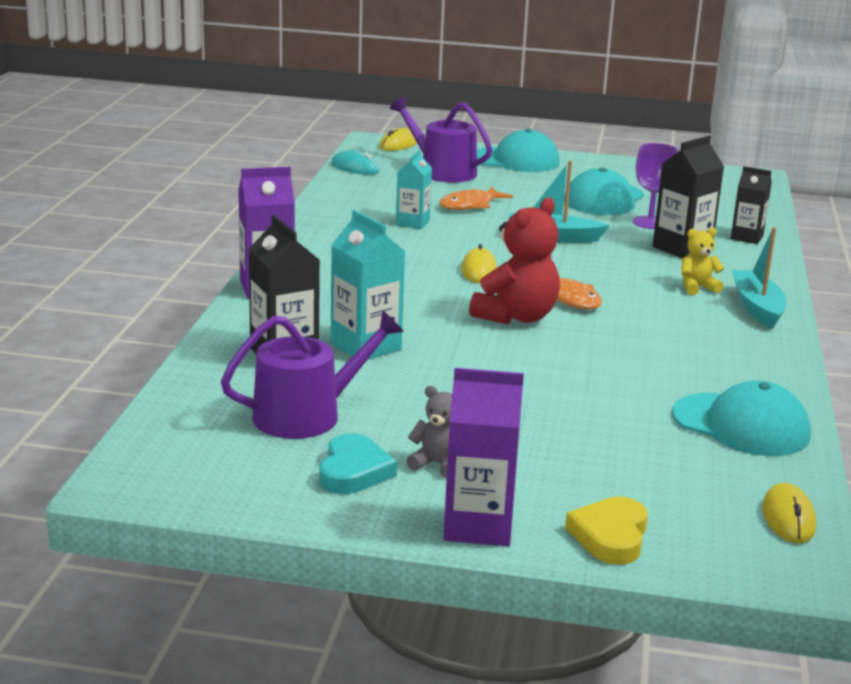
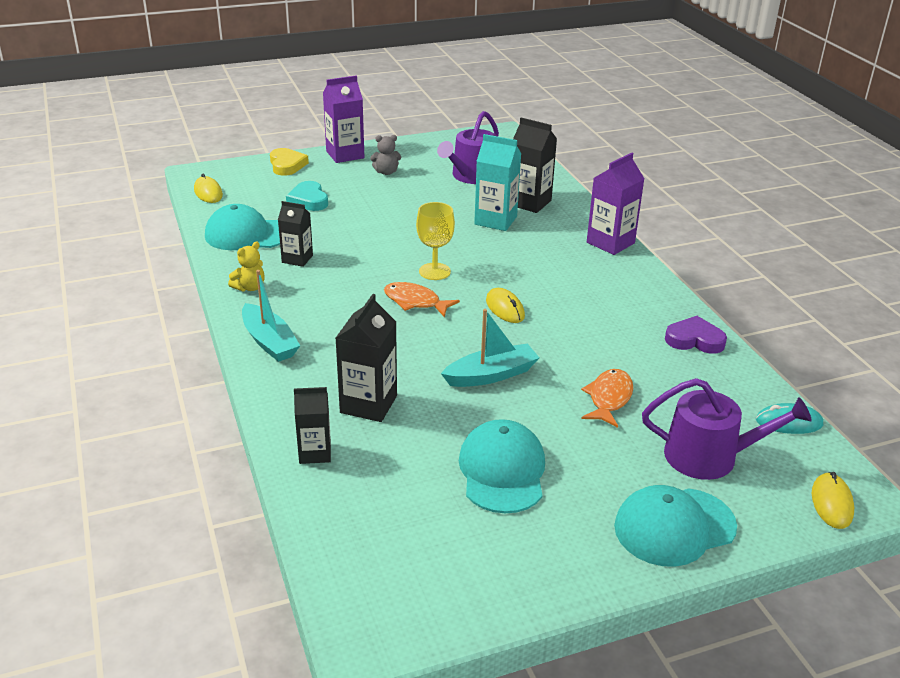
camera: 150 degrees right, 10 degrees up
(335, 211) = (694, 340): none -> purple heart
(353, 471) = (419, 160): turquoise heart -> turquoise heart (308, 200)
(412, 223) = (619, 349): turquoise carton -> none
(516, 317) = (434, 271): red teddy bear -> yellow goblet
(650, 223) = (424, 440): purple goblet -> none
(682, 374) = (297, 259): none -> black carton
(697, 287) = (327, 350): yellow teddy bear -> yellow teddy bear (250, 287)

